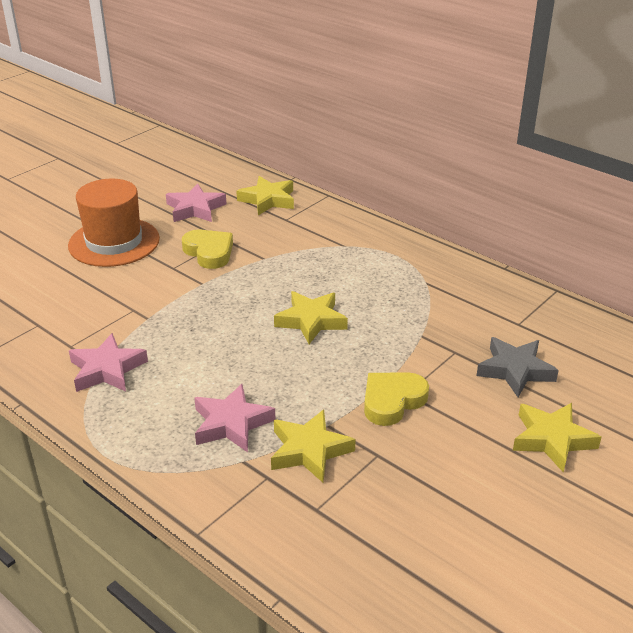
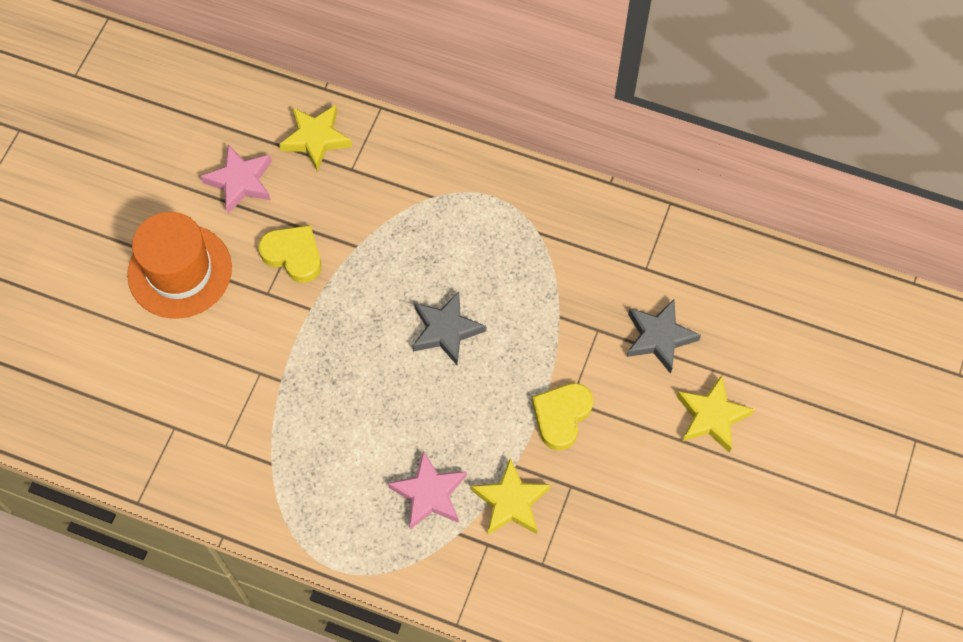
camera: 20 degrees left, 30 degrees up
(107, 369) = (279, 466): pink star -> none
(311, 321) = (445, 330): yellow star -> grey star

